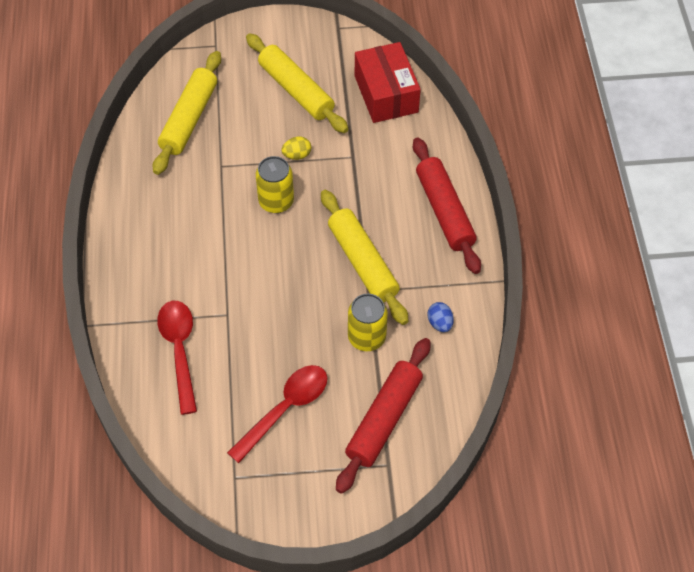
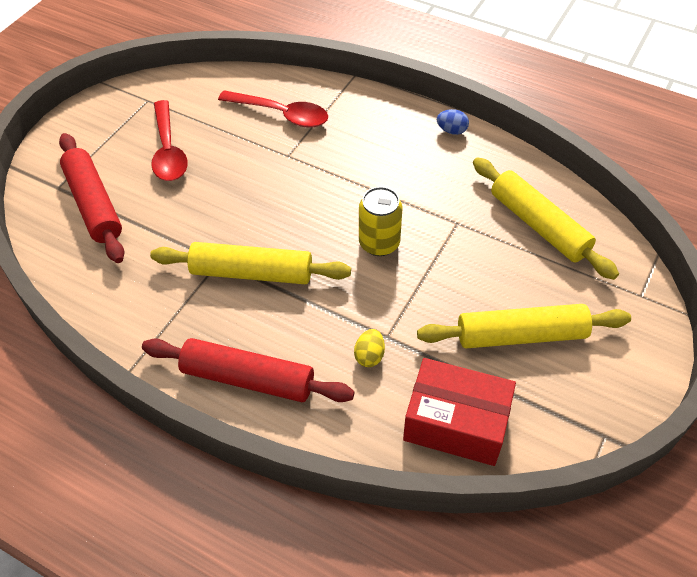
camera: 125 degrees right, 5 degrees down
(297, 155) = (425, 289): yellow egg -> yellow egg (369, 356)
(366, 337) = (175, 233): yellow can -> none
(440, 323) = (133, 294): blue egg -> blue egg (451, 130)

